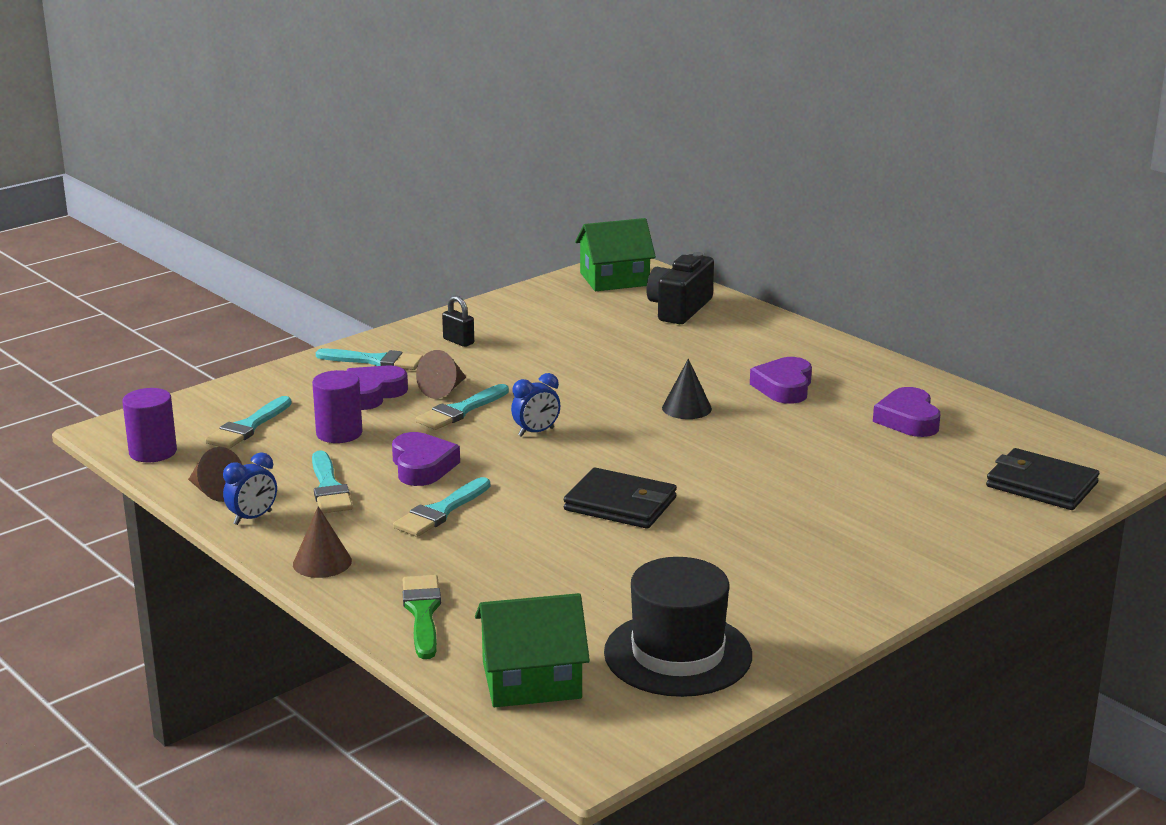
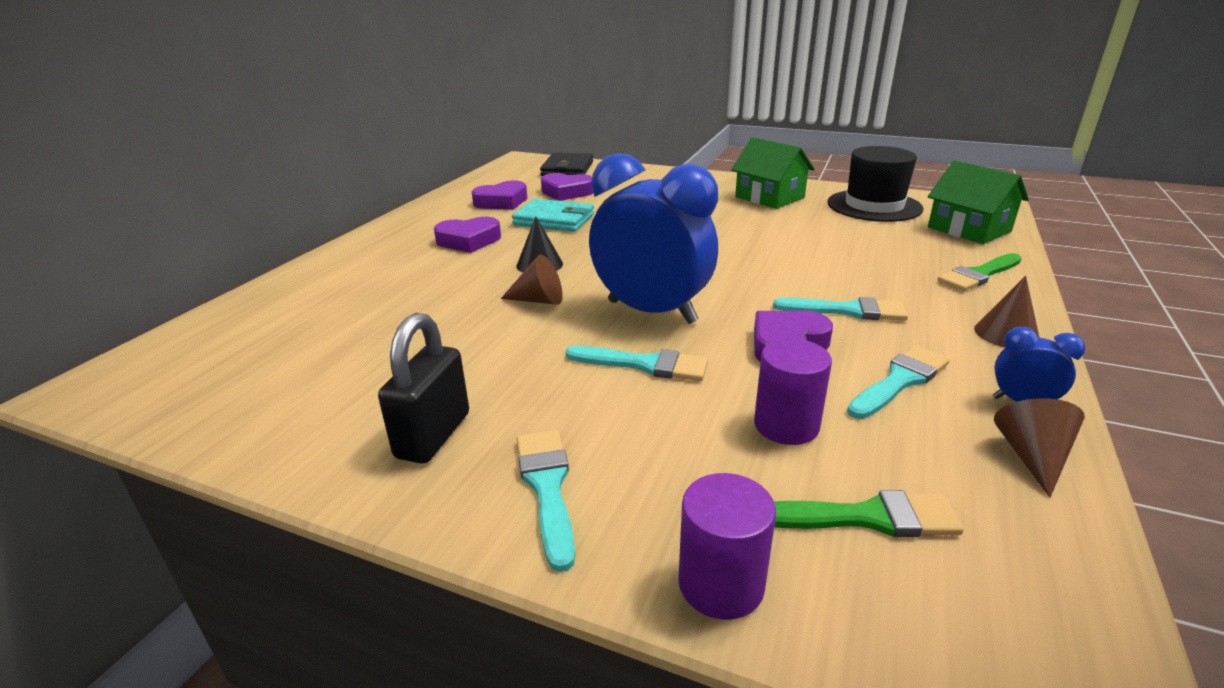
camera: 115 degrees left, 5 degrees up
(153, 452) = (1060, 586): purple cylinder -> purple cylinder (721, 584)
(248, 427) = (866, 517): turquoise brush -> green brush
(372, 394) = (658, 444): purple heart -> purple heart (566, 192)
(444, 390) = (600, 393): brown cone -> brown cone (539, 300)
(458, 341) = (433, 435): black padlock -> black padlock, size x1.76
(536, 432) = (651, 312): blue clock -> blue clock, size x2.37
(614, 279) = (155, 380): green house -> green house (769, 197)
(620, 504) = (733, 252): black wallet -> none
(679, 309) = (275, 316): black camera -> none
(814, 437) = (554, 219): none -> turquoise wallet

